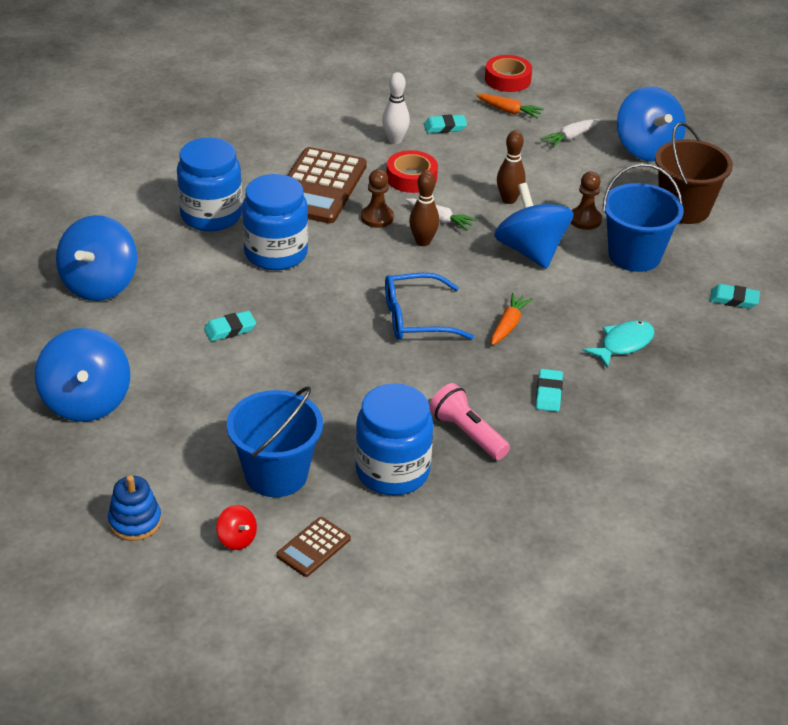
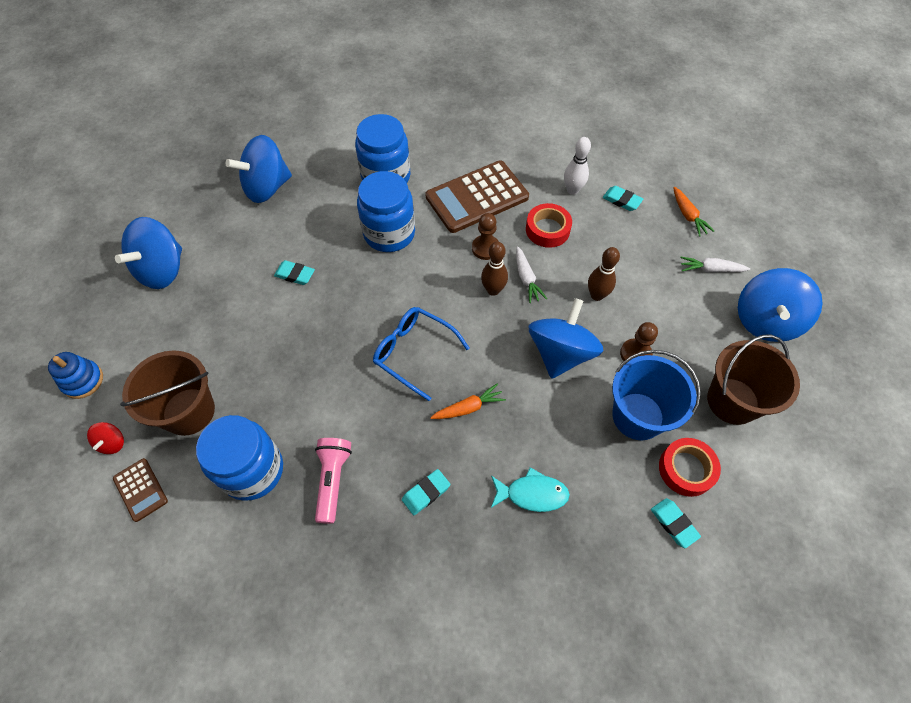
camera: 45 degrees right, 20 degrees up
(276, 474) = (189, 411): blue bucket -> brown bucket
(313, 547) = (140, 489): brown calculator -> brown calculator turned 120 degrees counterclockwise
(507, 79) = (719, 186): red tape -> red tape (686, 469)

